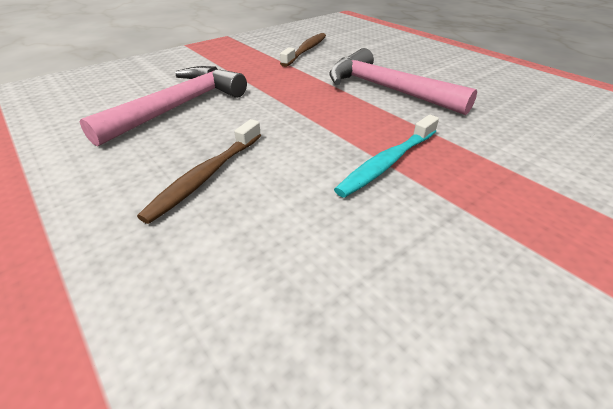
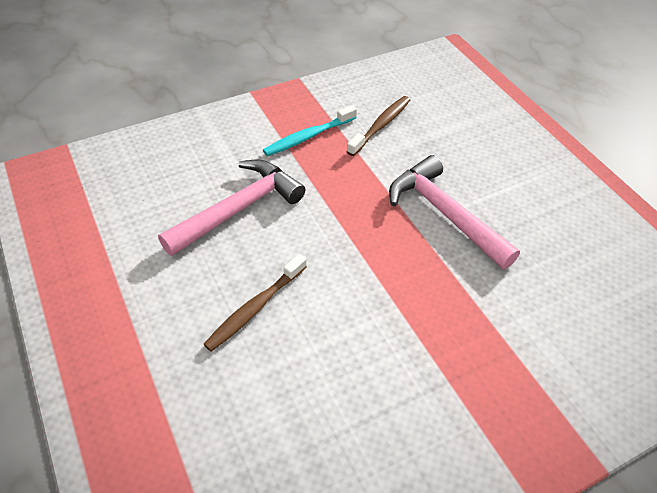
camera: 10 degrees right, 10 degrees up
(387, 163) = (407, 319): turquoise toothbrush -> turquoise toothbrush (308, 136)

